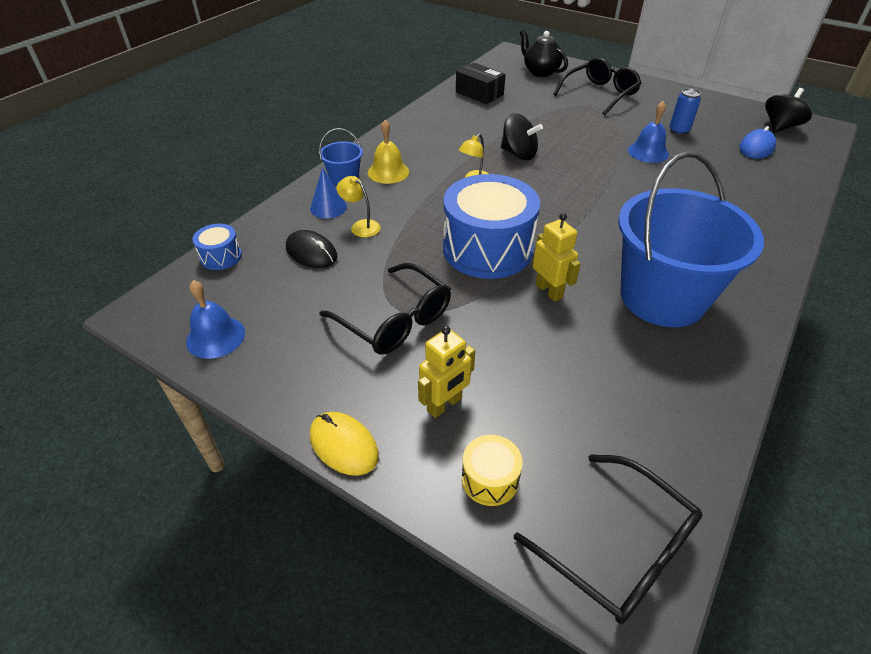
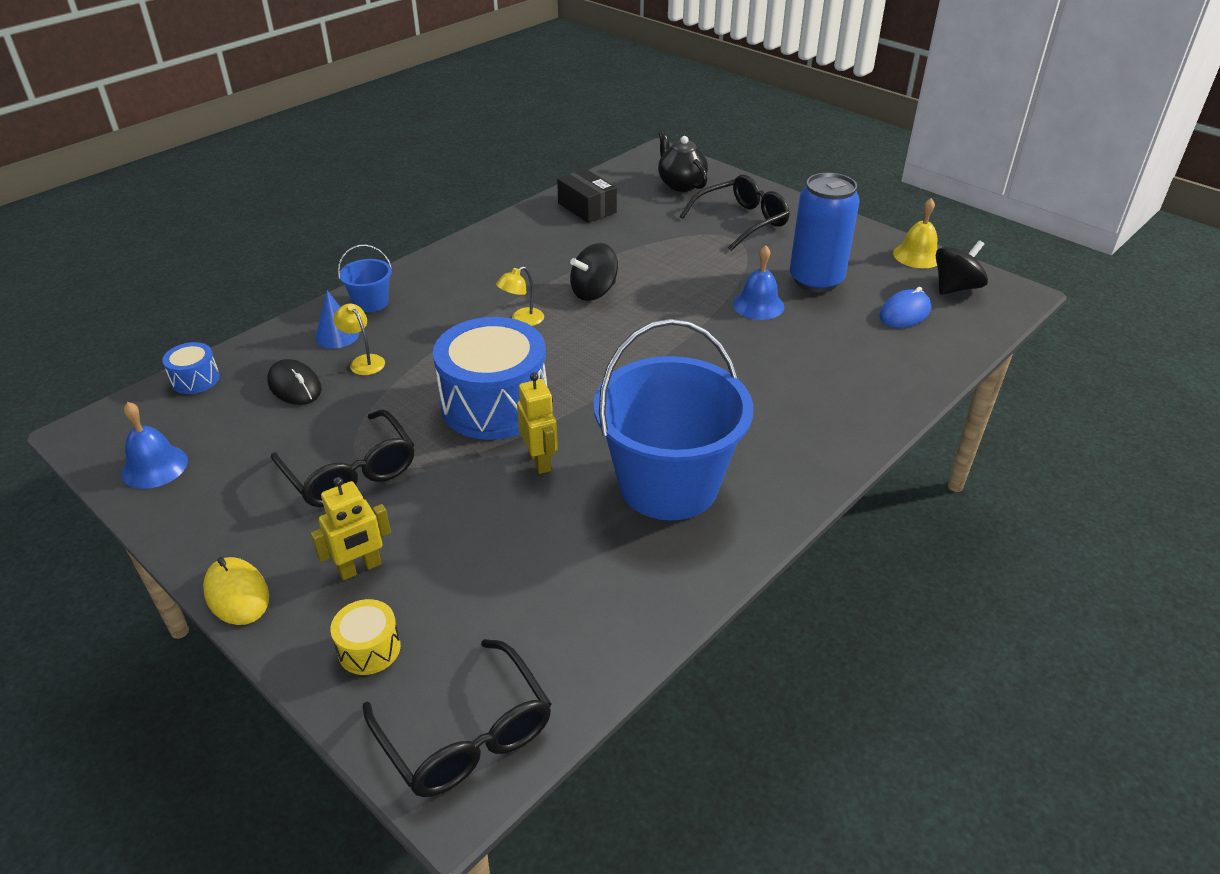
camera: 10 degrees right, 5 degrees down
(388, 172) = (426, 299): yellow bell -> yellow bell (917, 255)
(519, 154) = (594, 292): black spinning top -> black spinning top turned 105 degrees clockwise
(679, 130) = (816, 280): blue can -> blue can, size x2.05

